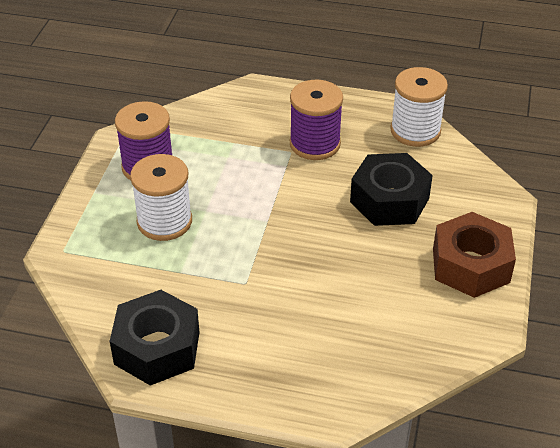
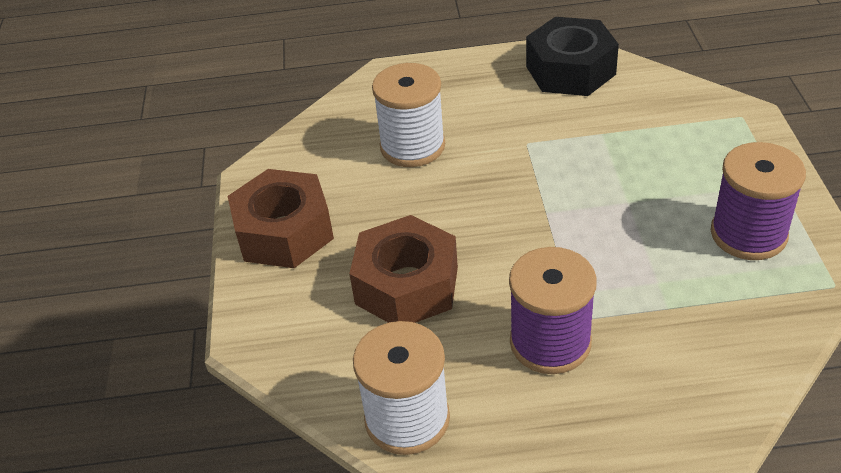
camera: 165 degrees right, 0 degrees up
(164, 221) = (664, 175): white spool -> white spool (412, 146)
(389, 200) = (406, 285): black nut -> brown nut

